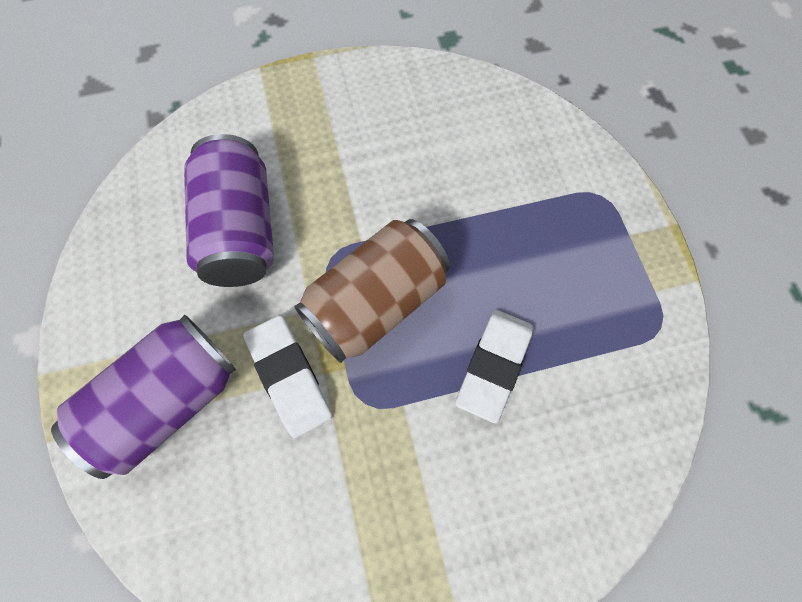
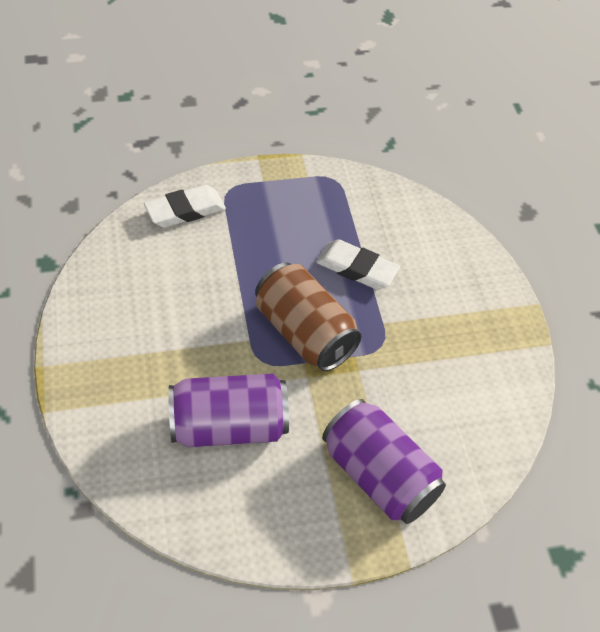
camera: 90 degrees left, 15 degrees down
(289, 377) = (361, 391): white eraser -> white eraser (185, 210)

